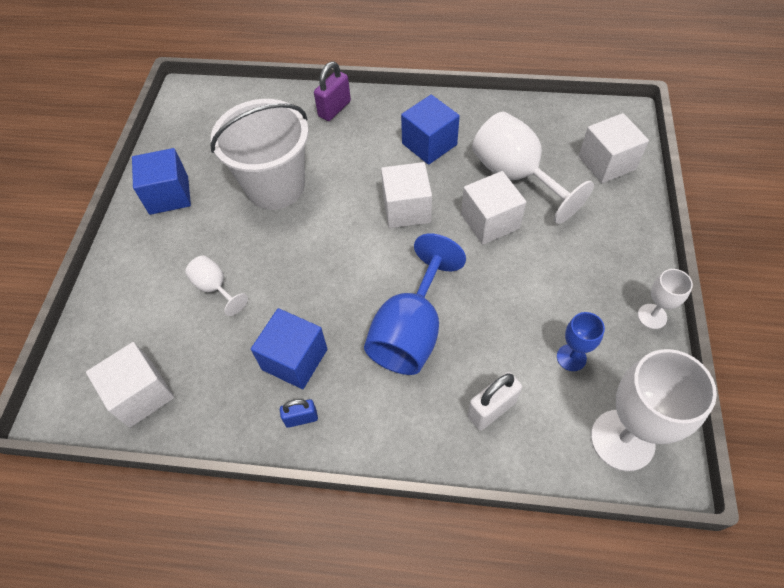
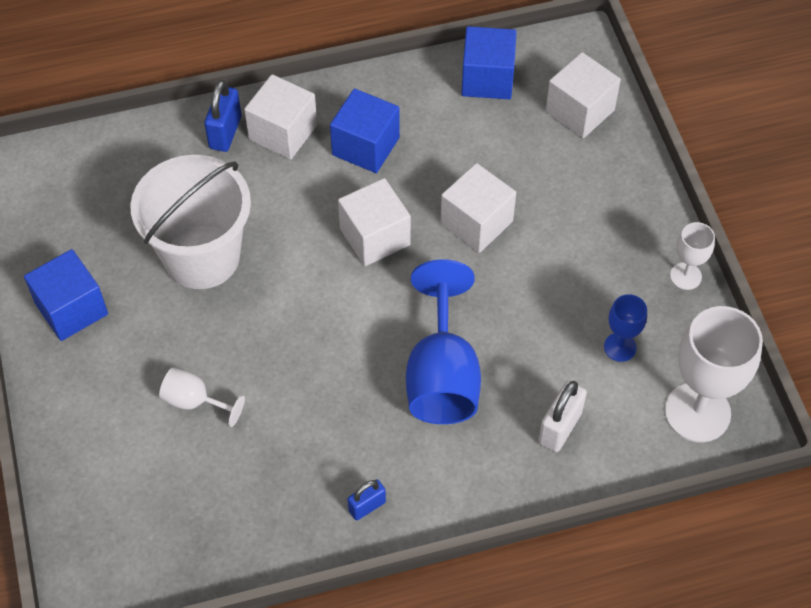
camera: 25 degrees left, 0 degrees up
(141, 394) = (175, 545): white cube -> white cube (283, 132)
(294, 359) = (329, 449): blue cube -> blue cube (487, 79)
(334, 109) = (225, 132): purple padlock -> blue padlock
(516, 176) = (484, 157): white goblet -> none

